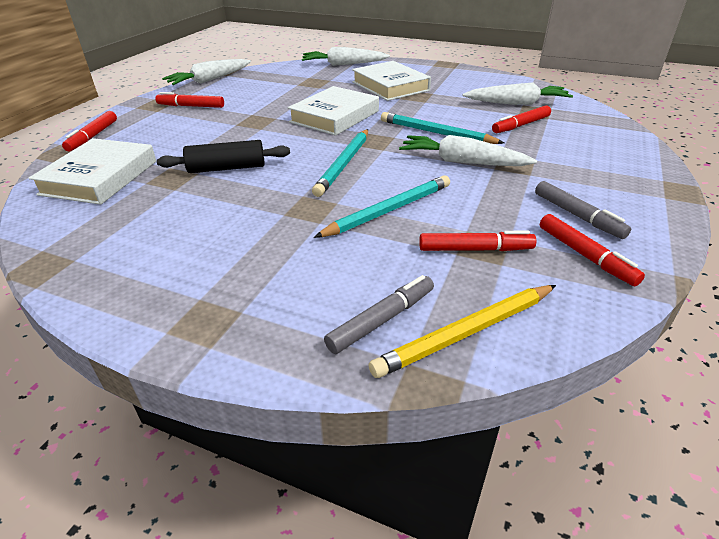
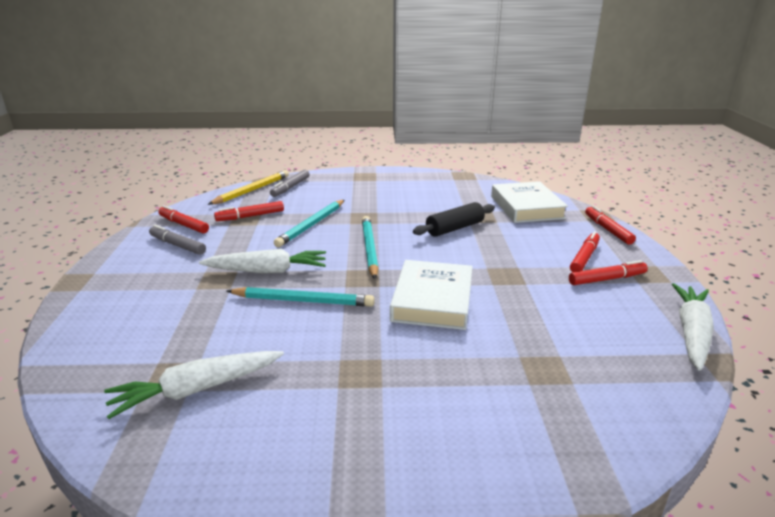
camera: 155 degrees right, 10 degrees down
(343, 64) = (573, 455): white carrot -> none
(390, 86) = (416, 389): white book -> none
(521, 125) = (200, 337): red marker -> red marker (584, 257)

